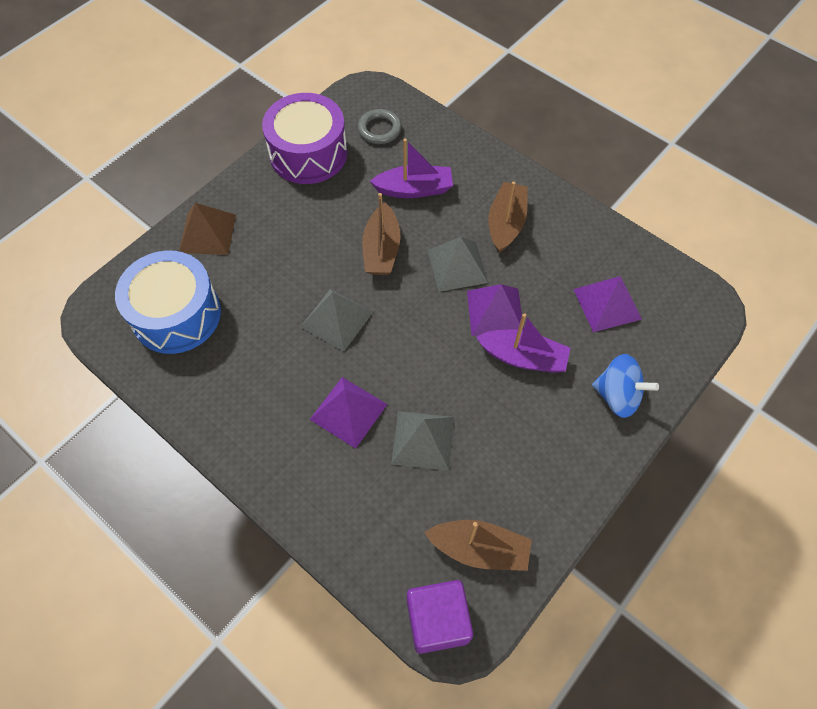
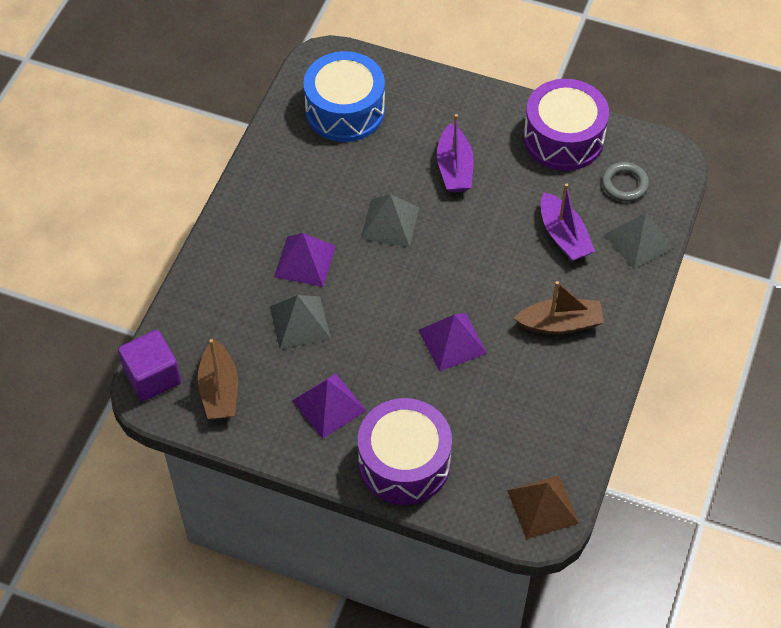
camera: 70 degrees right, 5 degrees down
(207, 233) = (435, 99): brown pyramid -> brown pyramid (542, 507)
(381, 249) = (480, 232): brown boat -> none
(457, 266) = (489, 297): grey pyramid -> grey pyramid (639, 241)
(523, 357) = (412, 376): purple boat -> purple boat (454, 168)
(607, 304) = (503, 433): purple pyramid -> purple pyramid (329, 405)
(617, 396) = (404, 462): blue spinning top -> purple drum

